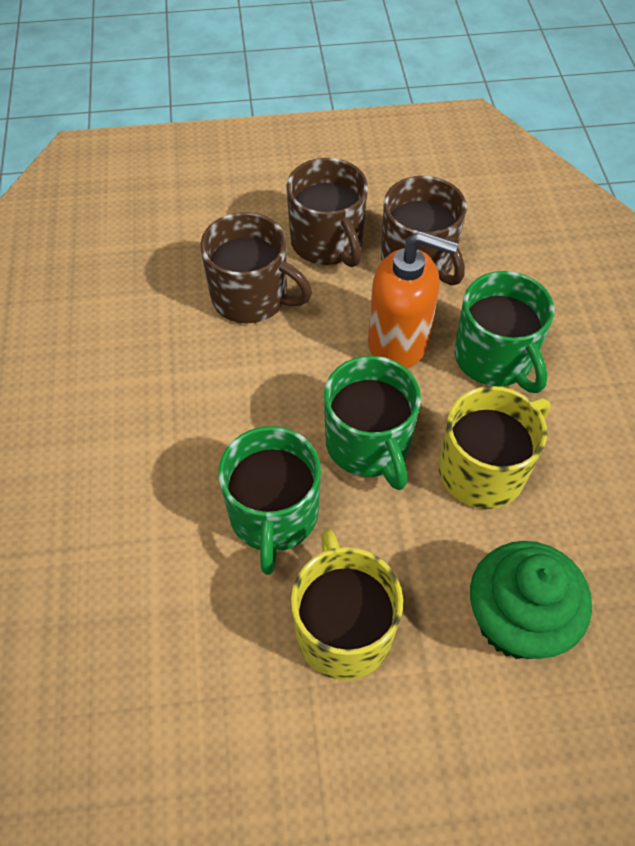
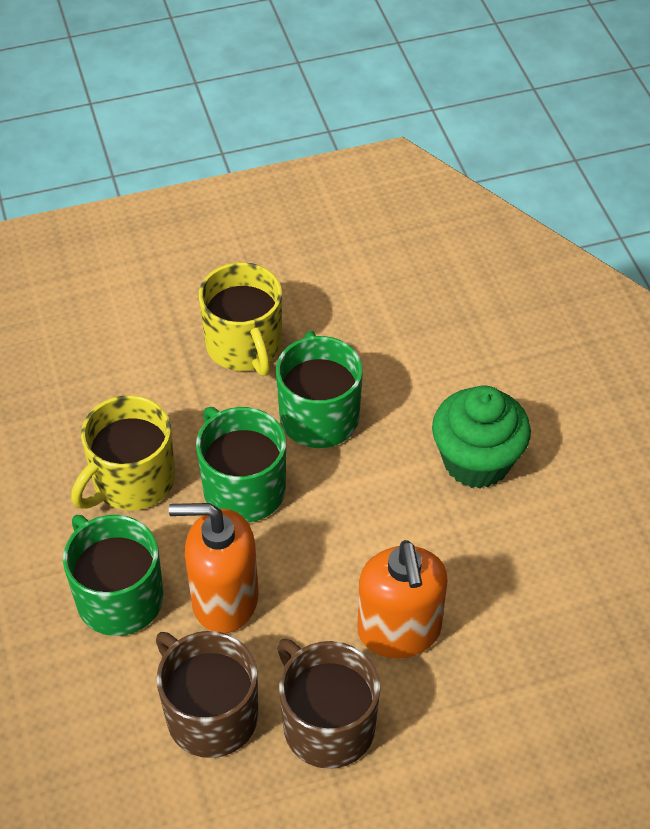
camera: 170 degrees right, 5 degrees down
(251, 297) = (399, 631): brown mug -> orange soap dispenser
(516, 620) = (107, 369): green cupcake -> green cupcake (476, 461)

